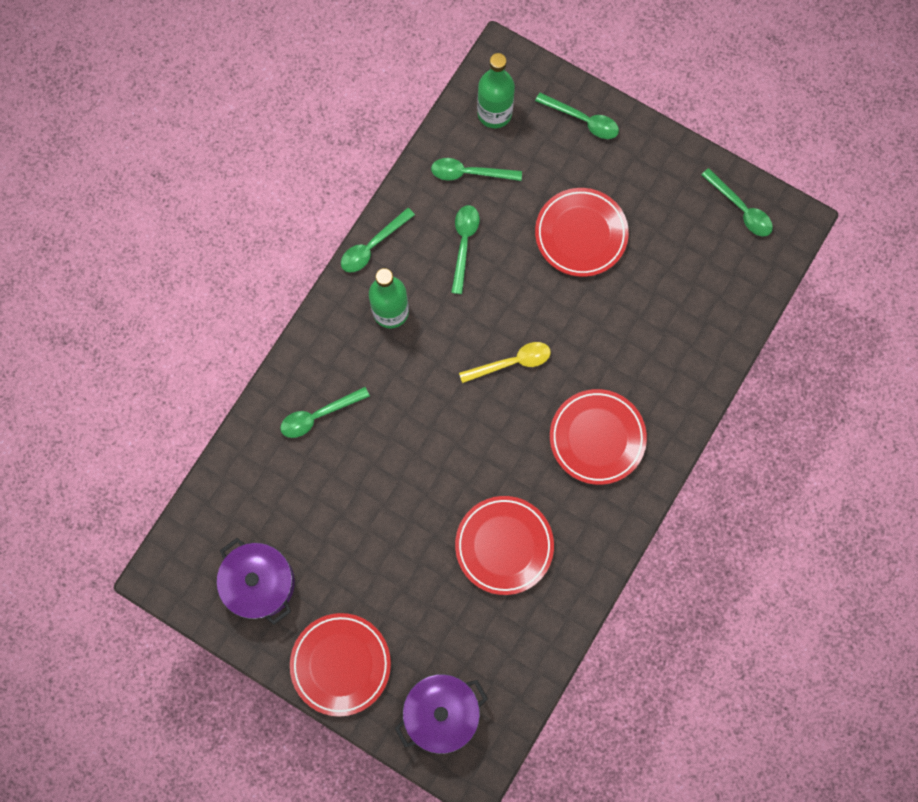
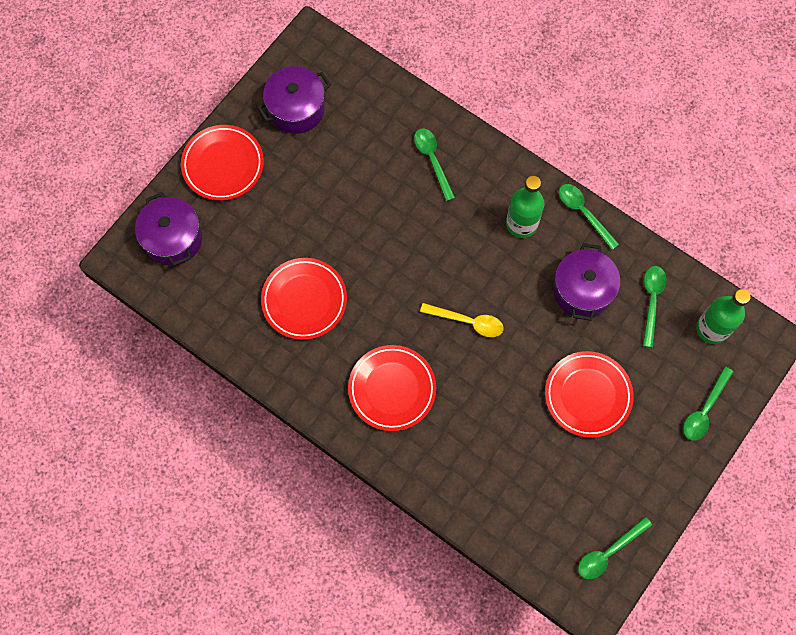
camera: 95 degrees right, 5 degrees down
(464, 244) = (582, 290): green spoon -> purple pot
(511, 362) = (467, 321): yellow spoon -> yellow spoon turned 60 degrees counterclockwise

